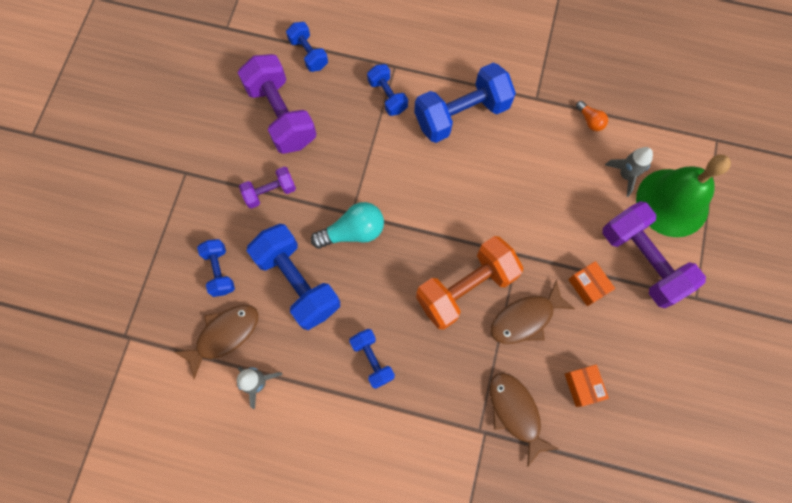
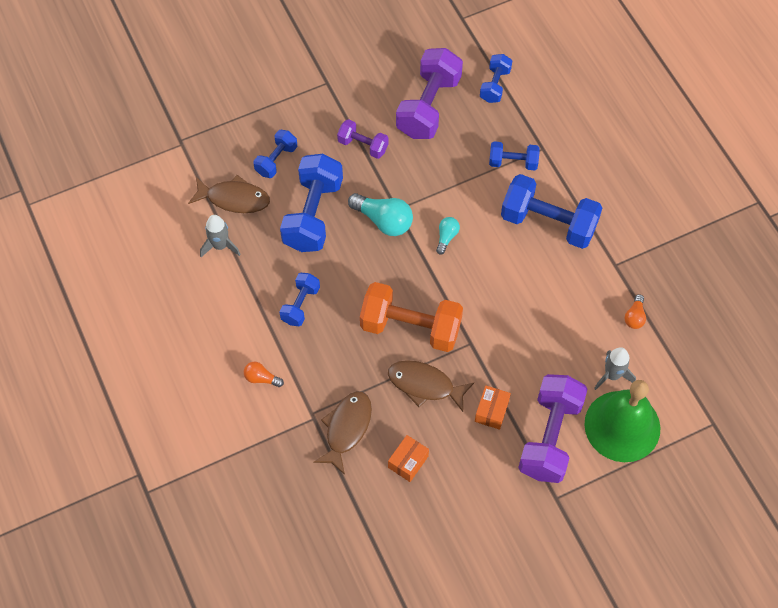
camera: 50 degrees right, 10 degrees down
(387, 96) = (513, 162): blue dumbbell -> blue dumbbell turned 75 degrees clockwise
(409, 196) = (446, 237): none -> turquoise light bulb
(413, 447) = (261, 378): none -> orange light bulb

